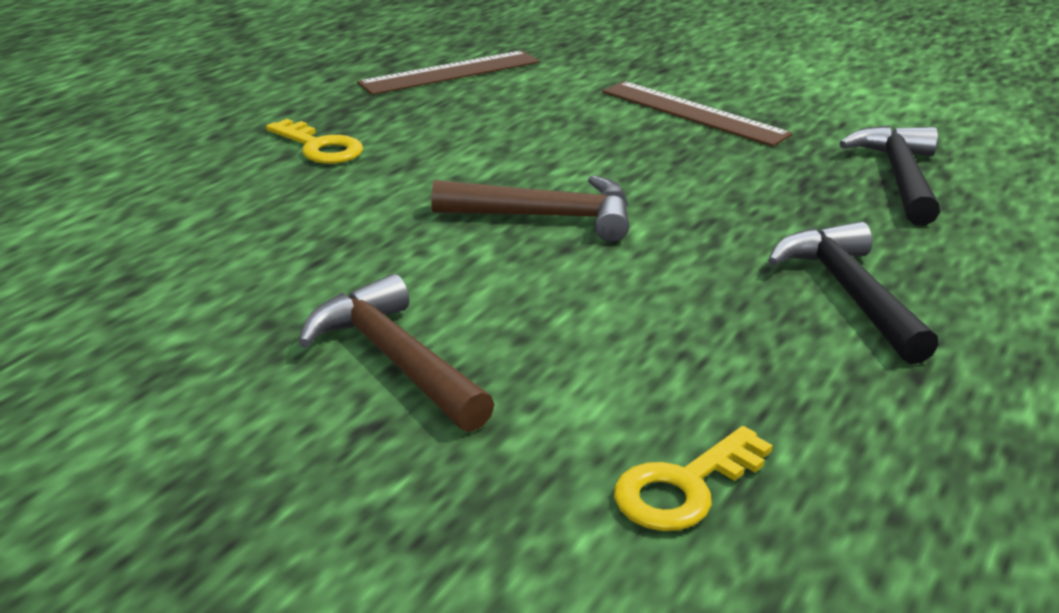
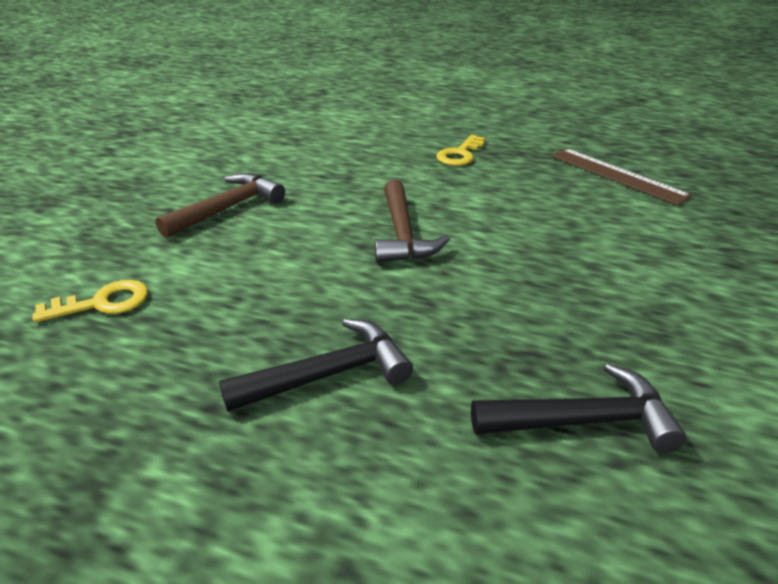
camera: 80 degrees right, 5 degrees up
(684, 487) = (103, 303): yellow key -> yellow key turned 120 degrees clockwise
(693, 113) = (639, 286): brown ruler -> none

